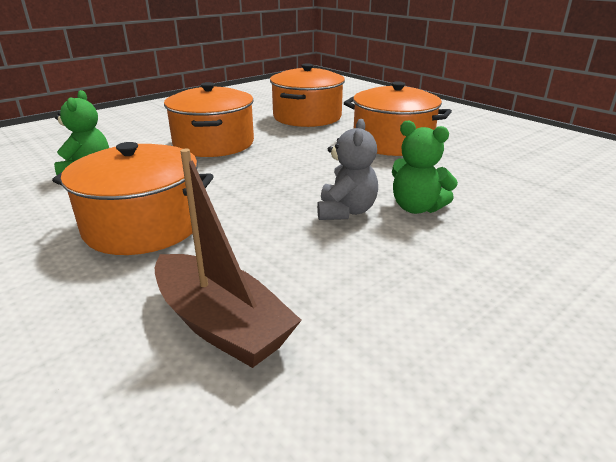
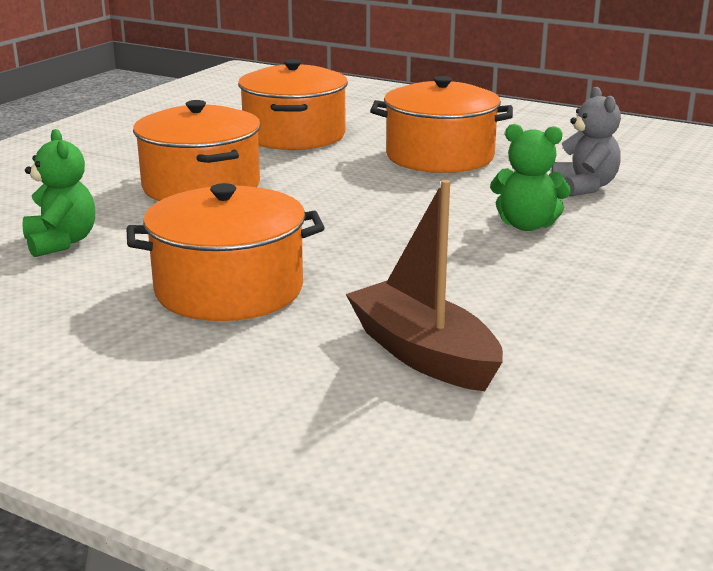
camera: 20 degrees left, 5 degrees down
(221, 324) = (423, 354): brown boat -> brown boat turned 150 degrees counterclockwise
(346, 211) = (453, 240): grey teddy bear -> grey teddy bear (584, 187)

